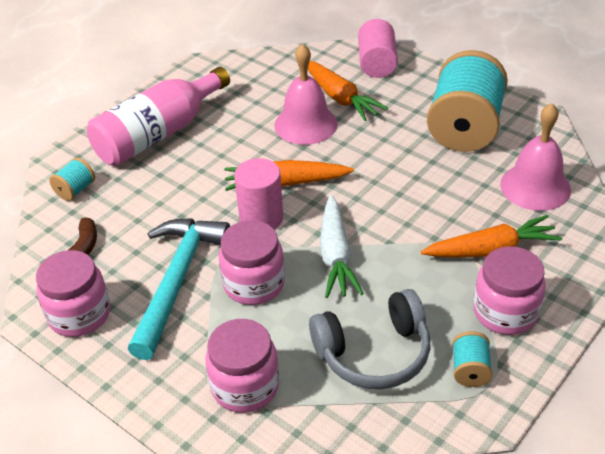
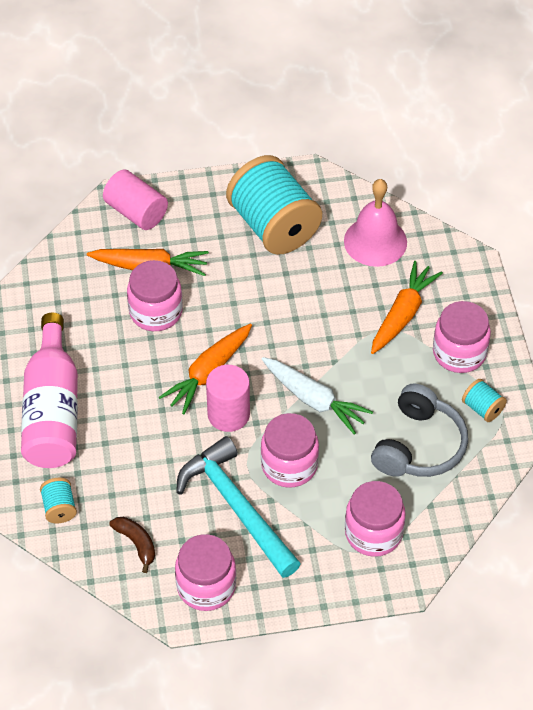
camera: 50 degrees left, 10 degrees up
(305, 124) = (156, 312): pink bell -> pink jar

